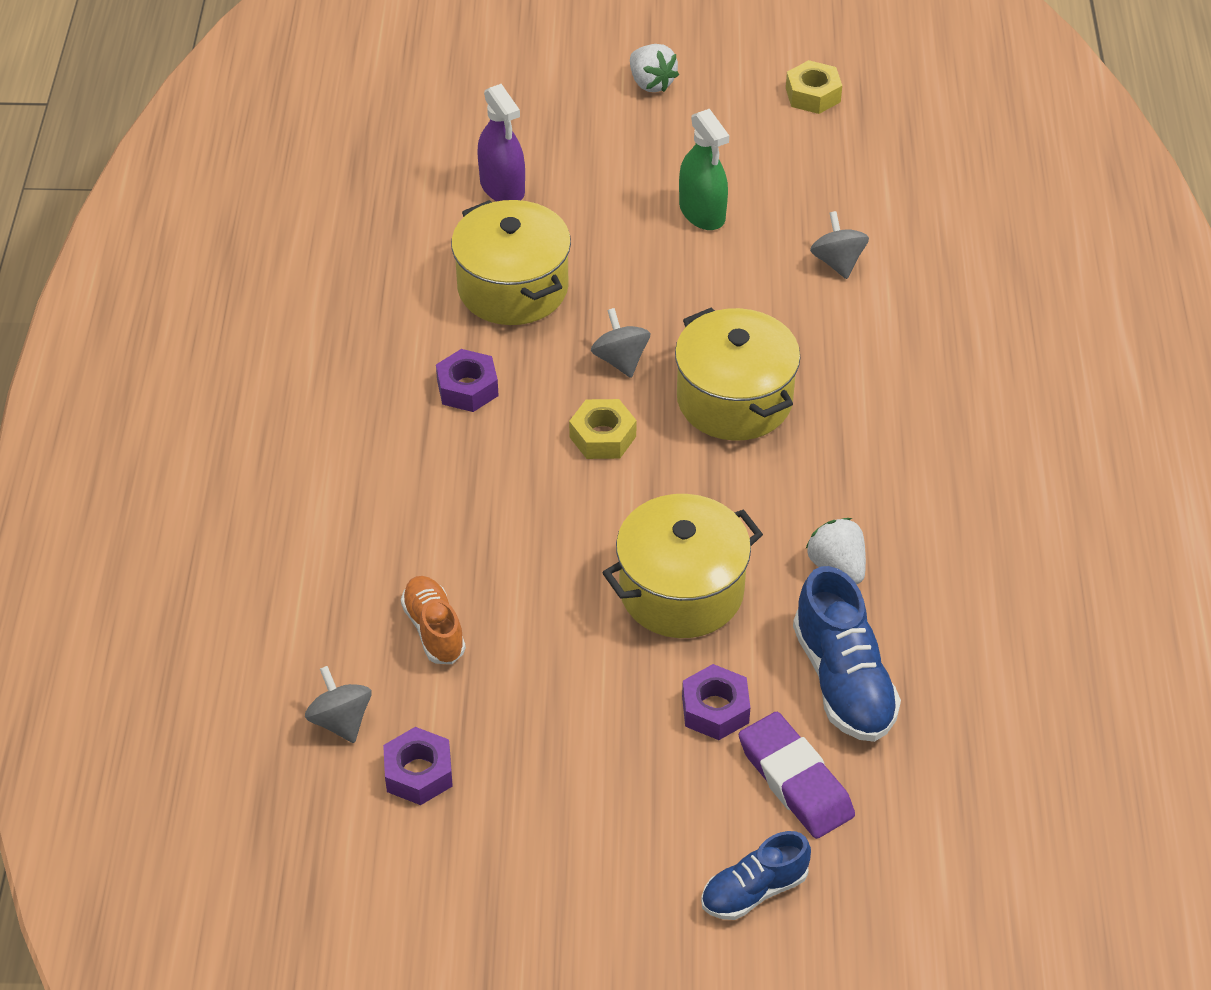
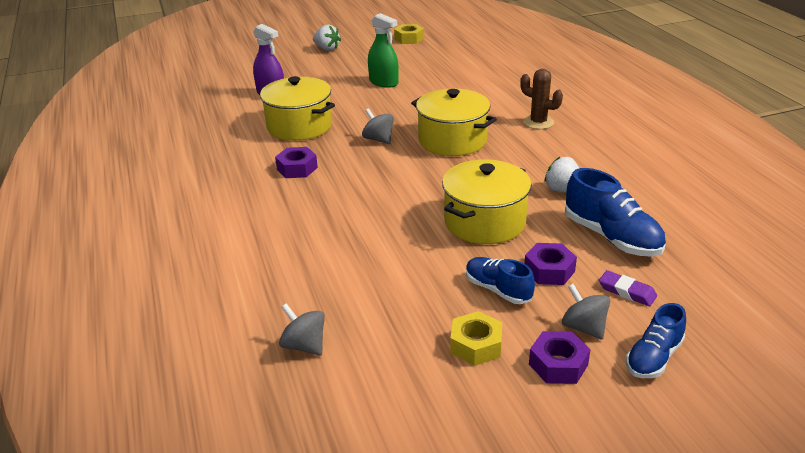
camera: 20 degrees left, 15 degrees down
(418, 773) = (378, 359): purple nut -> purple nut (558, 364)
(434, 629) = (342, 279): orange shoe -> none
(602, 437) = (390, 170): yellow nut -> yellow nut (476, 345)
(626, 718) = (498, 290): none -> blue shoe
(795, 780) = (627, 291): purple eraser -> purple eraser, size x0.59
(837, 262) = (465, 85): grey spinning top -> grey spinning top (583, 327)
(899, 400) = (538, 122): none -> brown cactus

